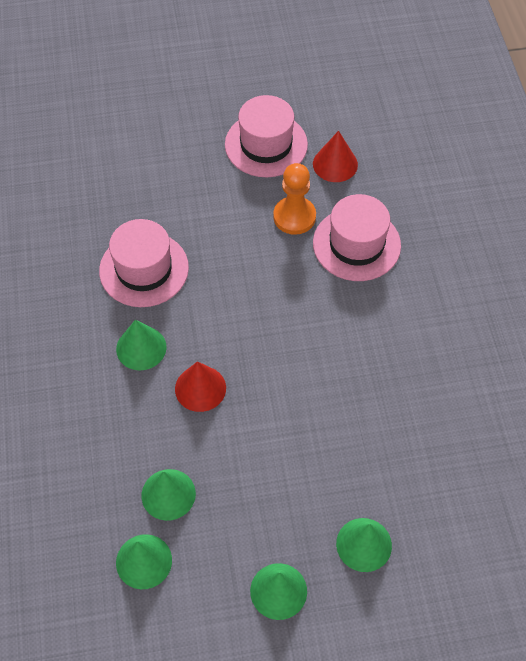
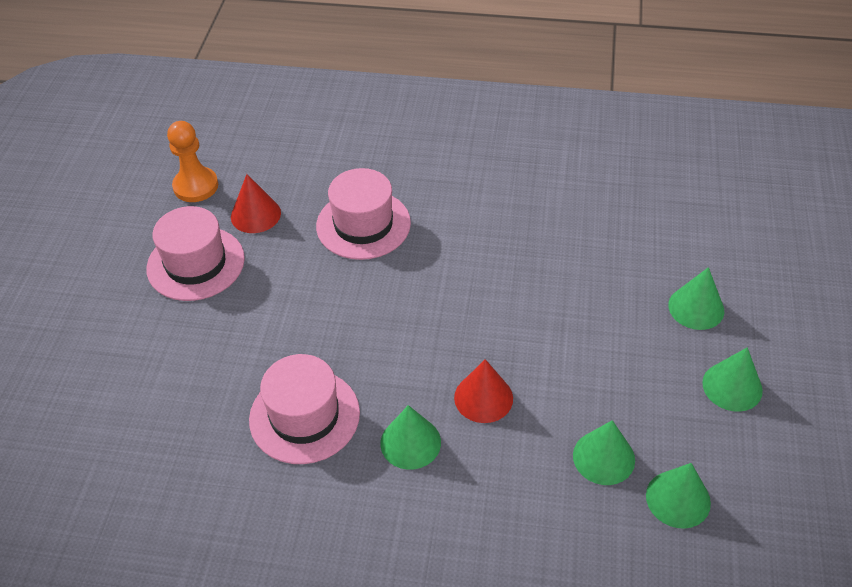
camera: 70 degrees left, 10 degrees down
(294, 217) = (304, 264): orange pawn -> orange pawn (196, 186)

